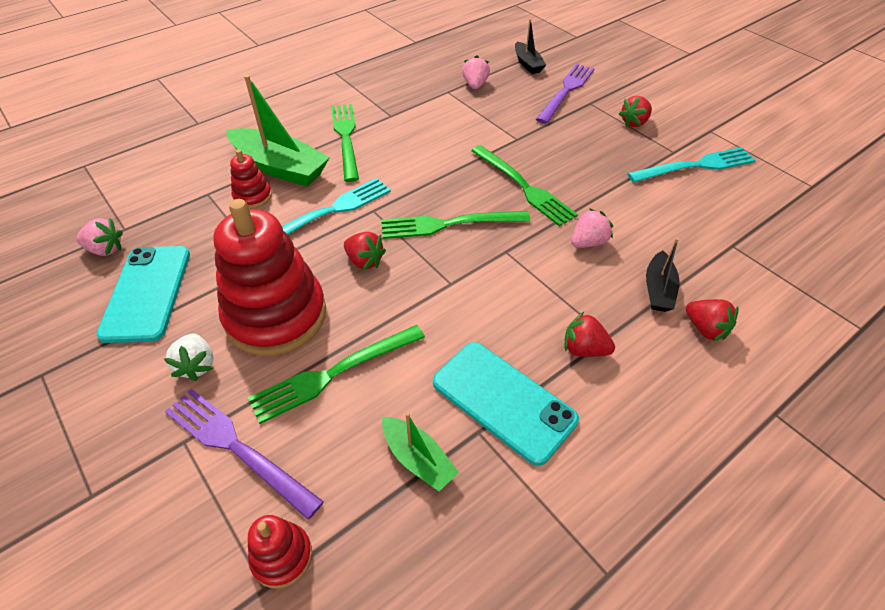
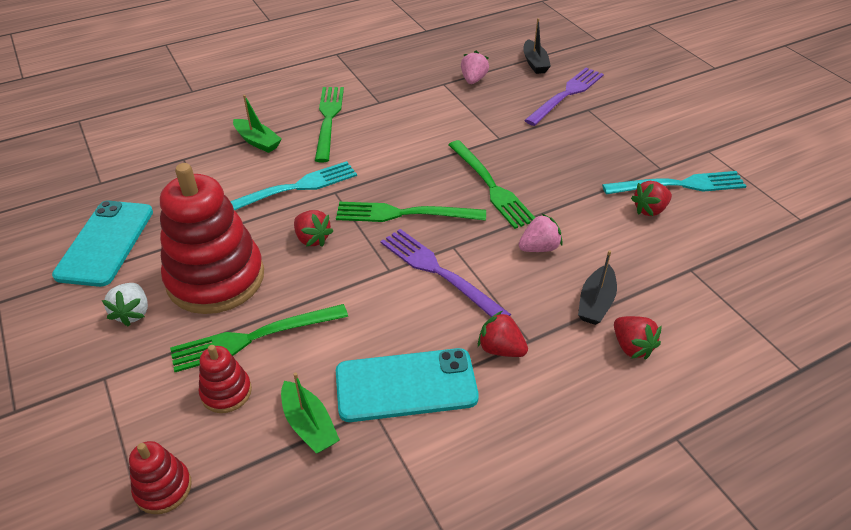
camera: 10 degrees right, 5 degrees down
(105, 249) = (79, 199): pink strawberry -> none
(237, 447) = (149, 390): purple fork -> purple fork (439, 272)
(252, 196) = (224, 166): red stacking toy -> red stacking toy (226, 392)
(280, 167) = (257, 141): green boat -> green boat, size x0.54
(503, 401) = (406, 385): turquoise phone -> turquoise phone turned 60 degrees counterclockwise
(634, 122) = (628, 134): red strawberry -> red strawberry (650, 210)

